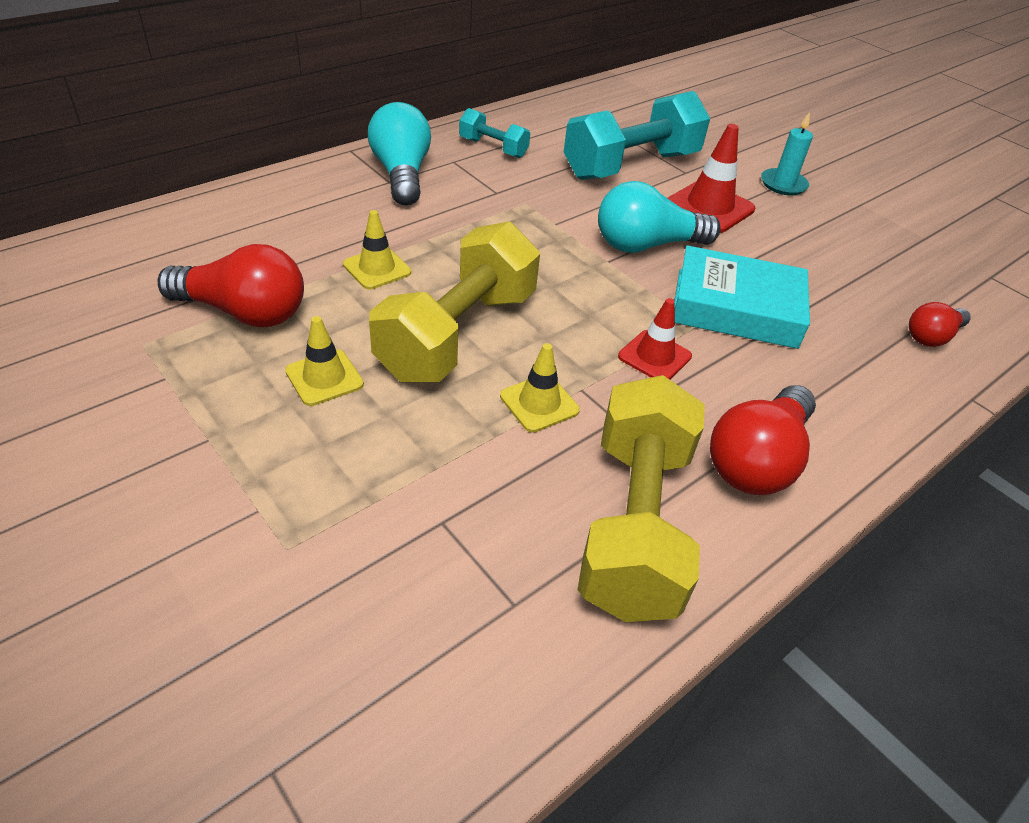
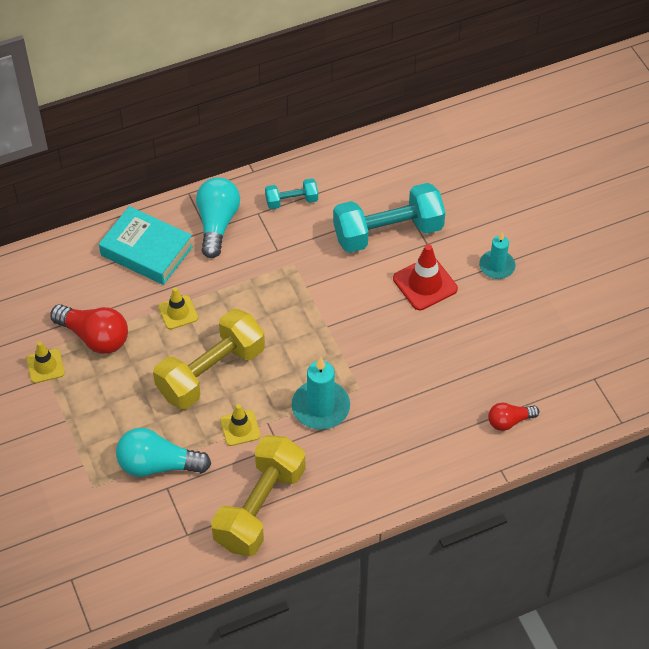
camera: 20 degrees right, 10 degrees up
(324, 378) = (129, 391): yellow traffic cone -> yellow traffic cone (45, 366)
(493, 148) = (291, 201): turquoise dumbbell -> turquoise dumbbell turned 60 degrees counterclockwise
(646, 245) = (360, 315): turquoise light bulb -> turquoise light bulb (158, 465)
(654, 356) = (320, 407): red traffic cone -> turquoise candle
(736, 308) = (392, 378): turquoise book -> turquoise book (147, 251)
(757, 460) = (343, 485): red light bulb -> none

